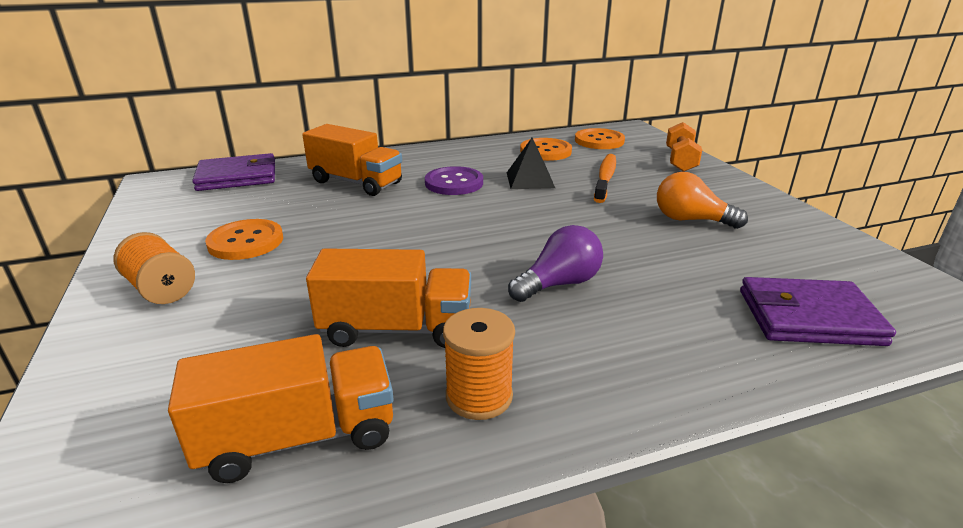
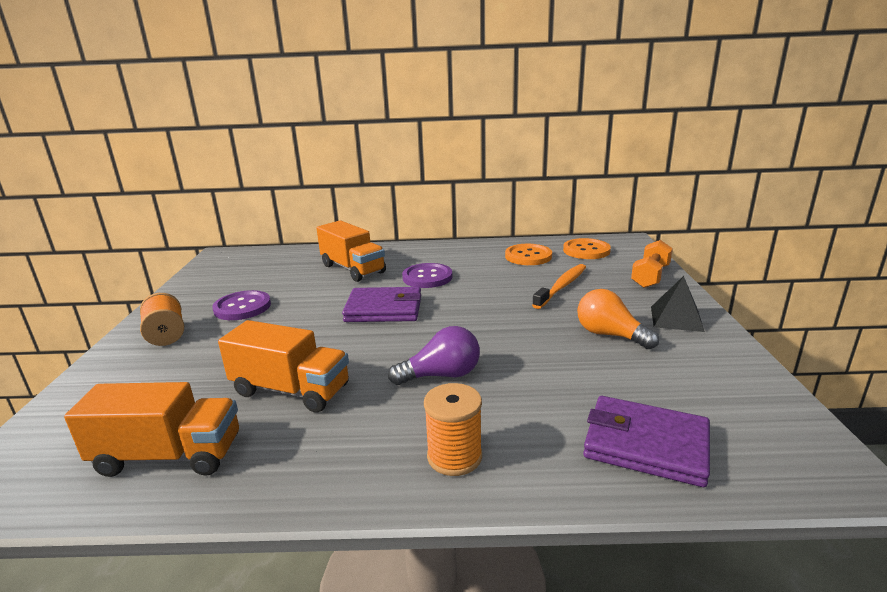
camera: 20 degrees right, 5 degrees down
(237, 177) = (274, 256): purple wallet -> purple wallet (384, 309)
(246, 242) = (242, 307): orange button -> purple button
(479, 396) = (307, 453): orange spool -> orange spool (454, 457)
(530, 180) = (492, 281): black pyramid -> black pyramid (676, 318)

